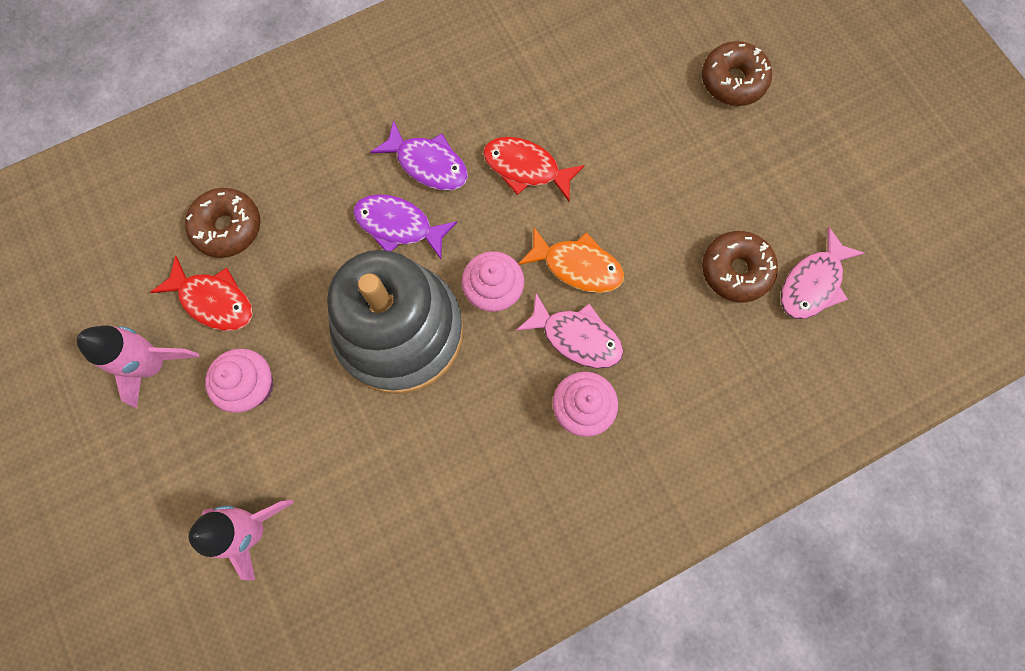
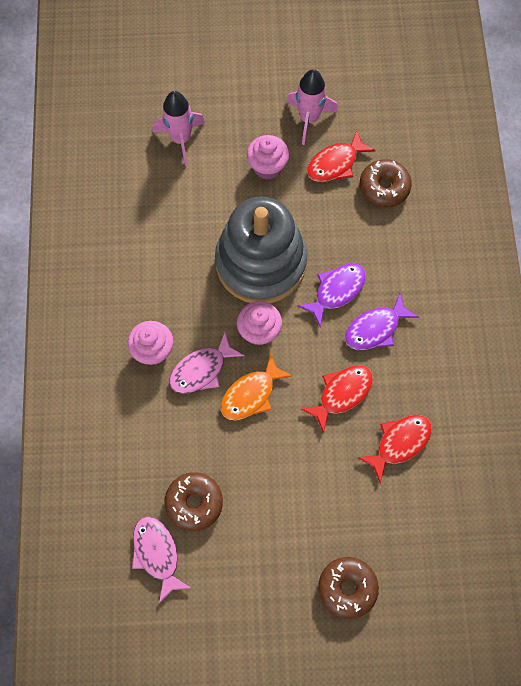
camera: 115 degrees right, 5 degrees down
(553, 89) = (399, 443): none -> red fish

